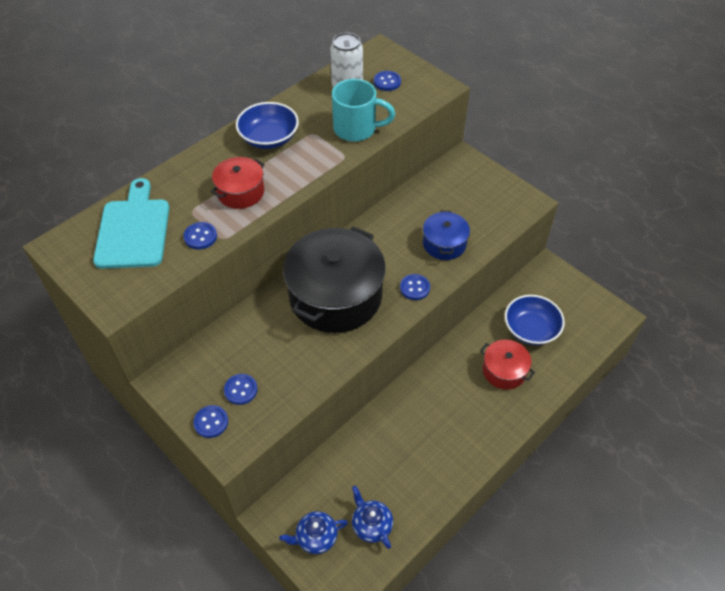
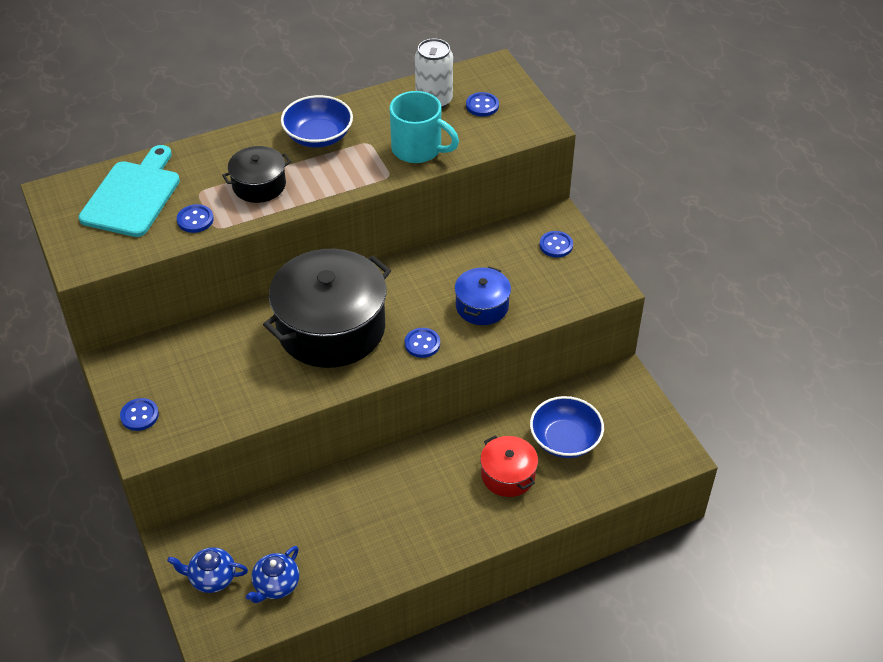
camera: 20 degrees right, 5 degrees down
(240, 192) = (259, 185): red pot -> black pot
(241, 390) = (184, 393): blue button -> blue button (556, 245)
(371, 525) = (276, 585): blue teapot -> blue teapot turned 135 degrees counterclockwise

